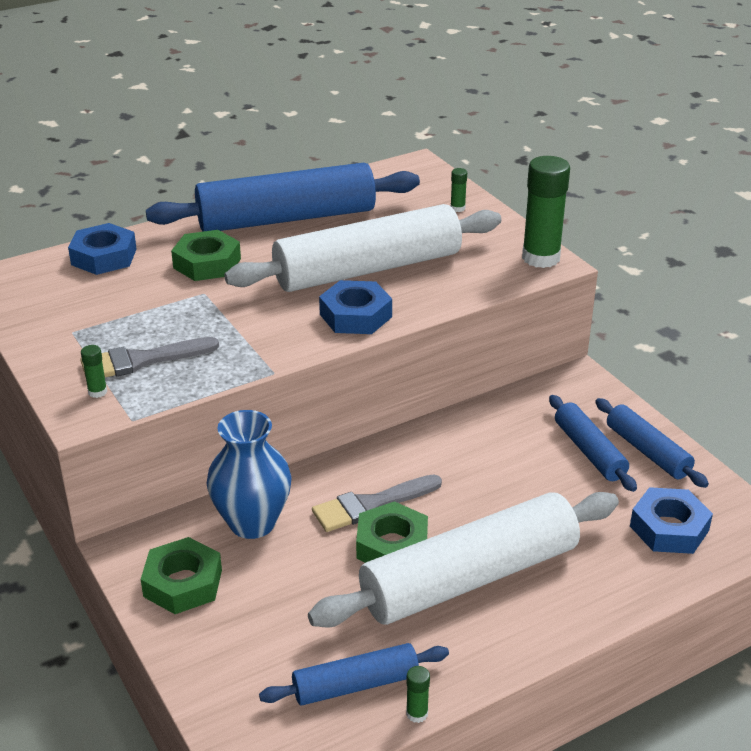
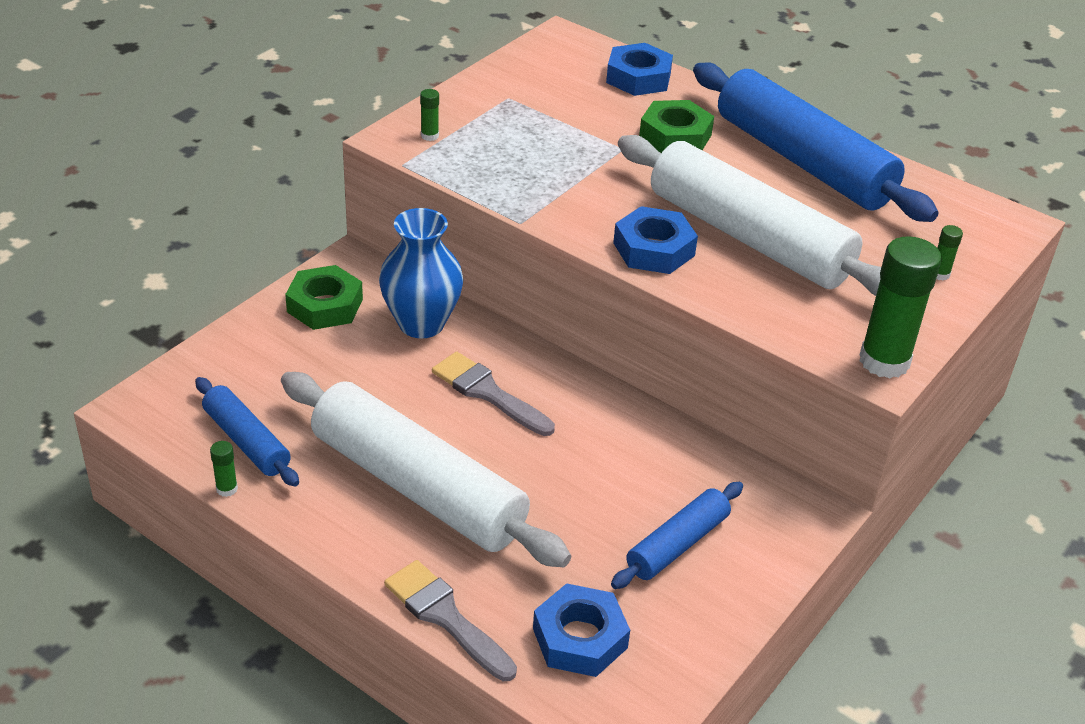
camera: 65 degrees right, 5 degrees up
(141, 361) = (489, 145): grey brush -> grey brush (445, 617)
(392, 545) = (437, 421): green nut -> none
(647, 451) = (711, 598): blue rolling pin -> none

